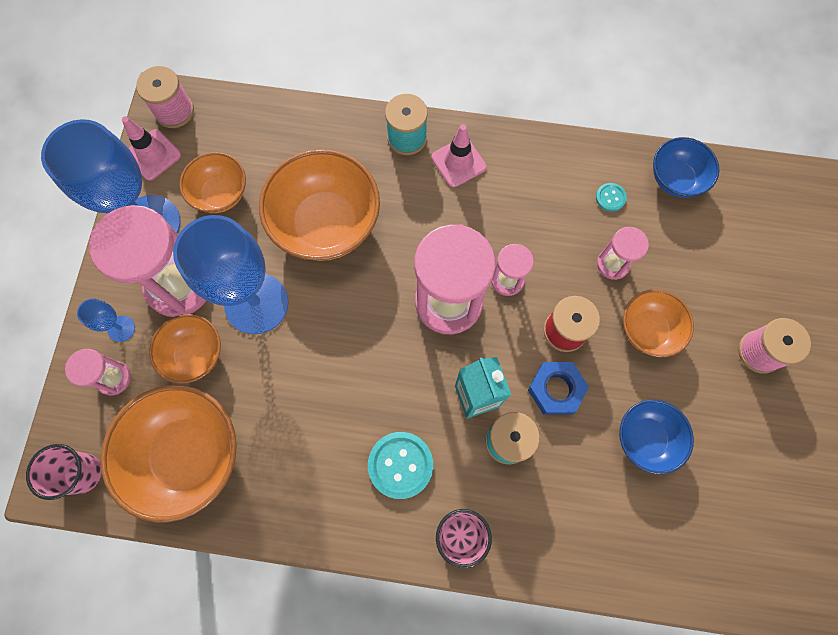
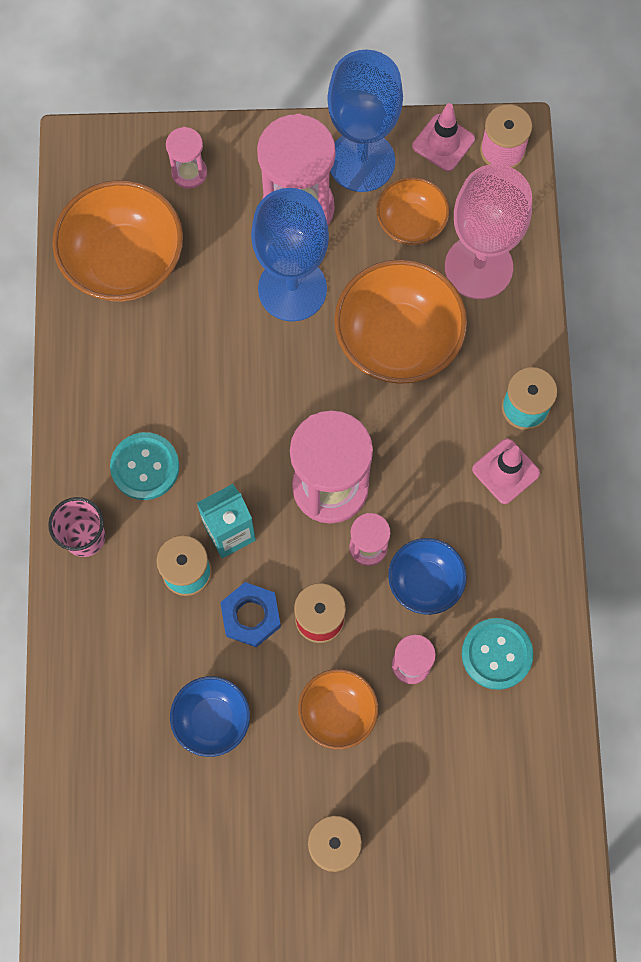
camera: 80 degrees right, 0 degrees up
(83, 473) = (92, 171): pink cup -> none
(121, 328) = (241, 165): blue goblet -> none
(195, 354) = (226, 242): orange bowl -> none
(275, 149) = (478, 267): none -> pink goblet
(610, 197) = (496, 654): turquoise button -> turquoise button, size x1.94
(675, 179) = (538, 731): blue bowl -> blue bowl (425, 582)

